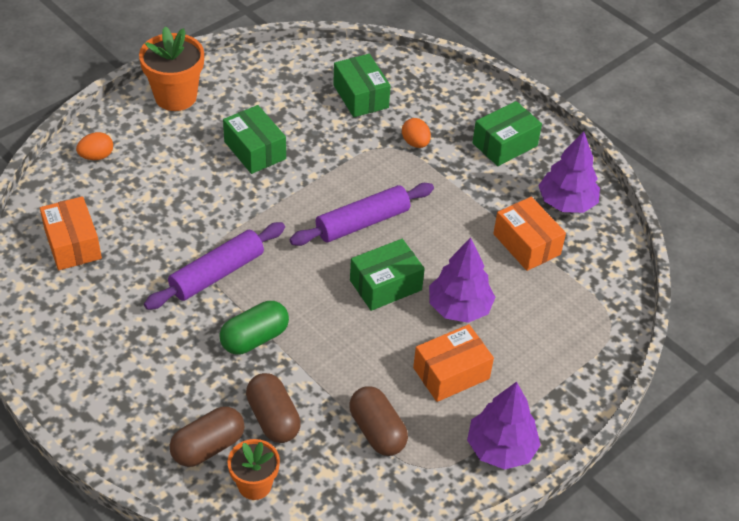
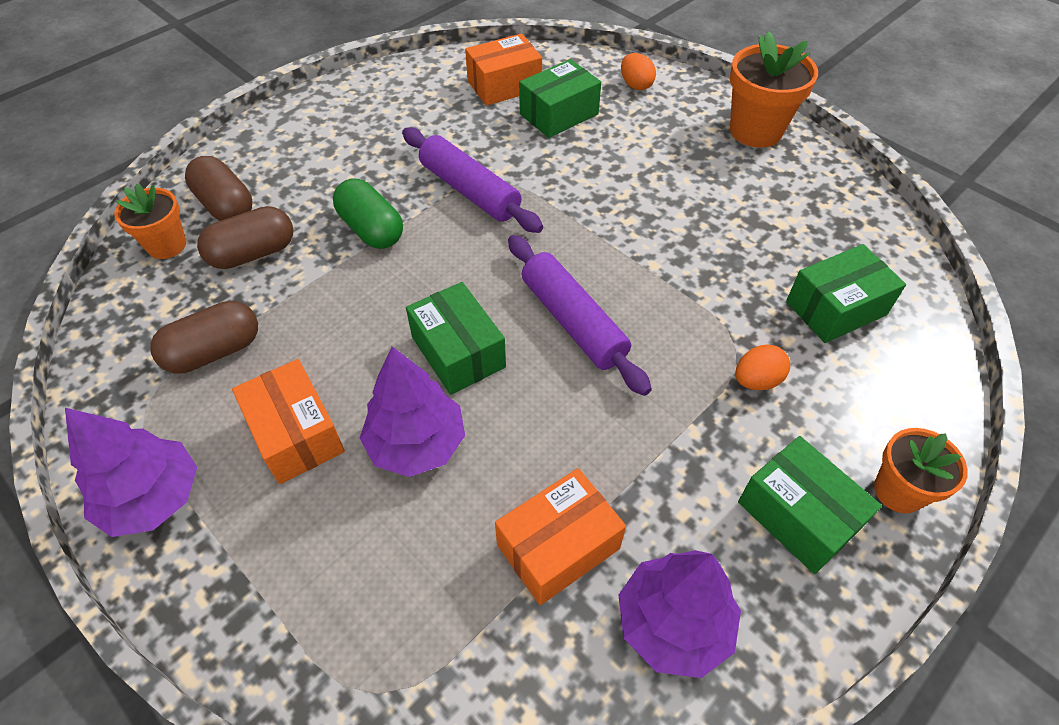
camera: 90 degrees right, 5 degrees up
(255, 150) = (684, 205): green box -> green box (559, 114)
(489, 103) = (898, 491): none -> orange flower pot

